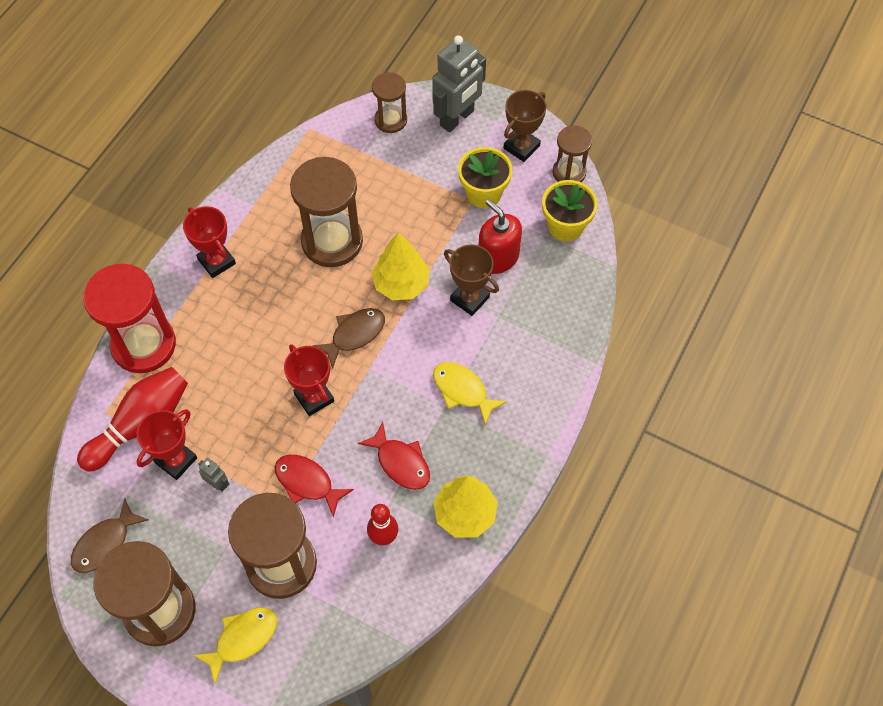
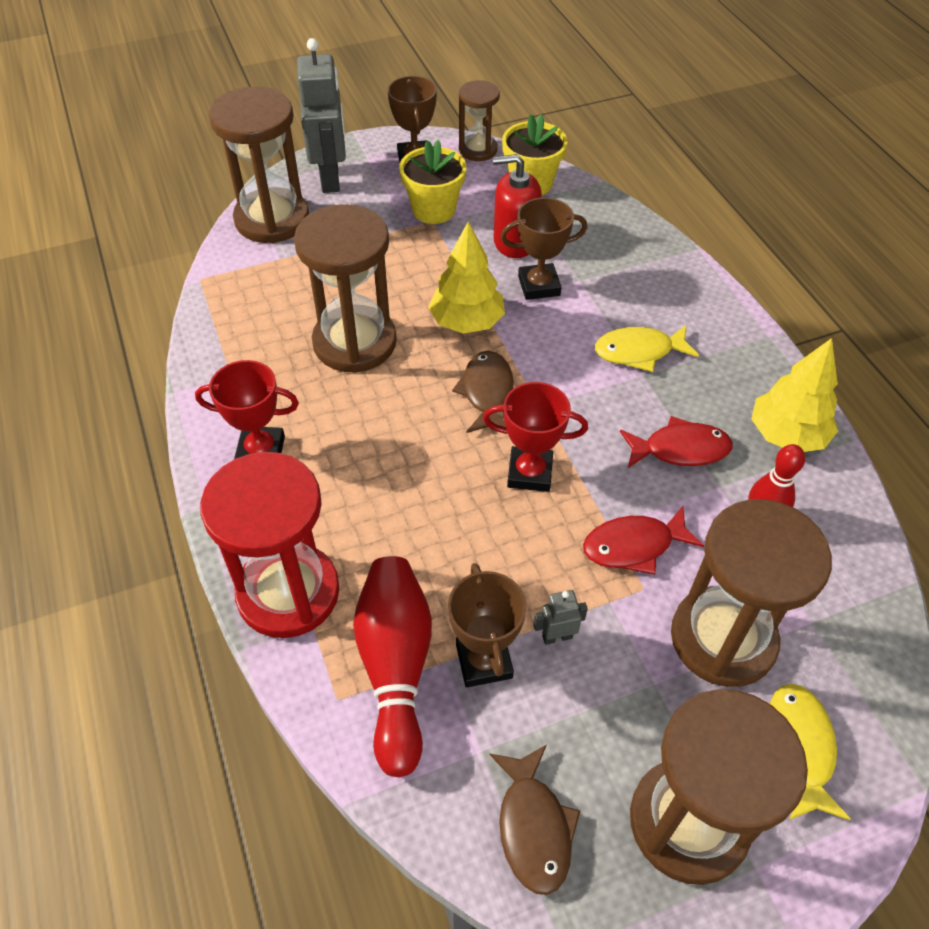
camera: 50 degrees left, 10 degrees down
(176, 460) = (484, 661): red trophy -> brown trophy
(390, 120) = (272, 219): brown hourglass -> brown hourglass, size x1.78

